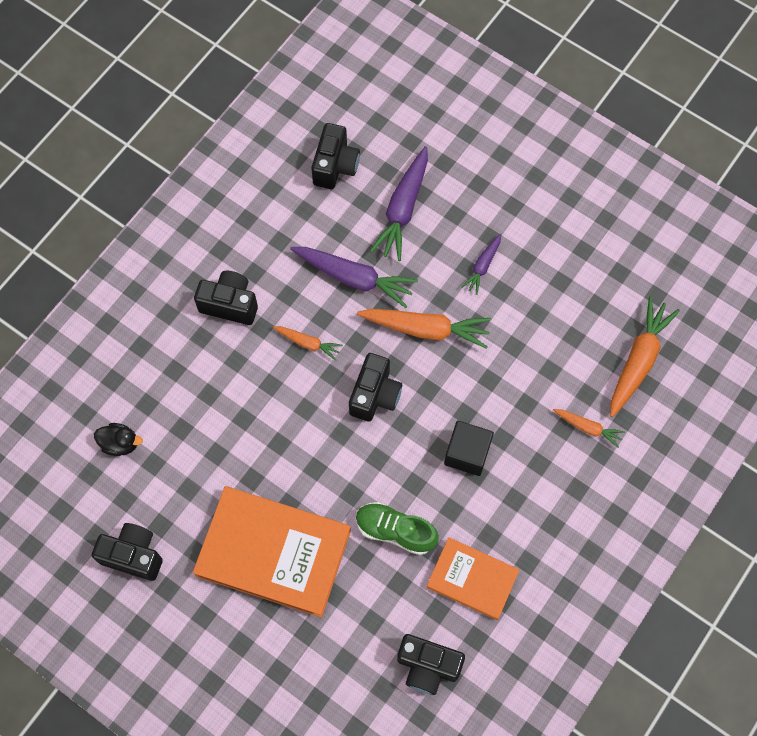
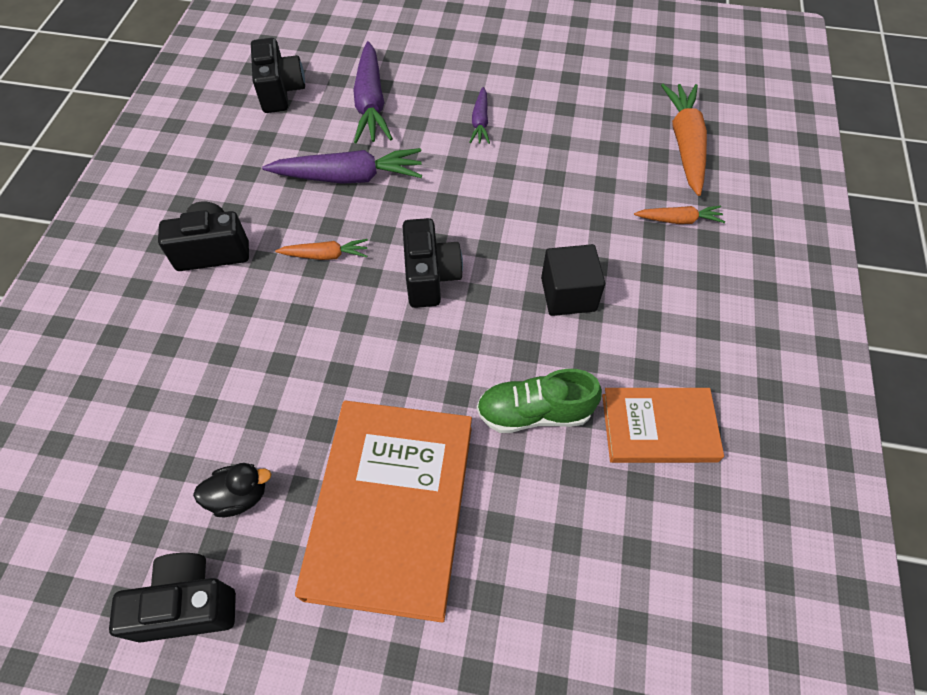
camera: 25 degrees left, 10 degrees down
(120, 443) = (120, 460): black duck -> black duck (239, 496)
(273, 552) = (391, 509): orange book -> orange book turned 75 degrees counterclockwise
(426, 329) = (453, 194): orange carrot -> none
(427, 666) = (672, 563): black camera -> none

